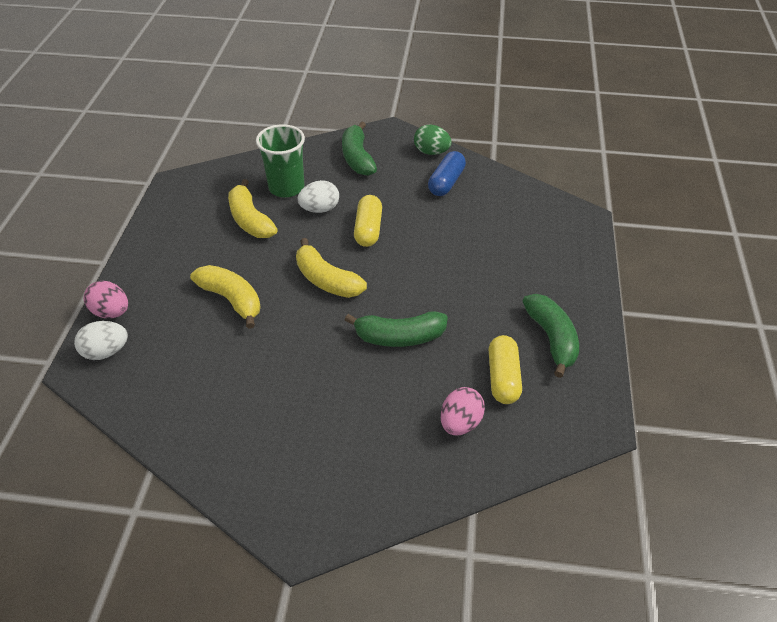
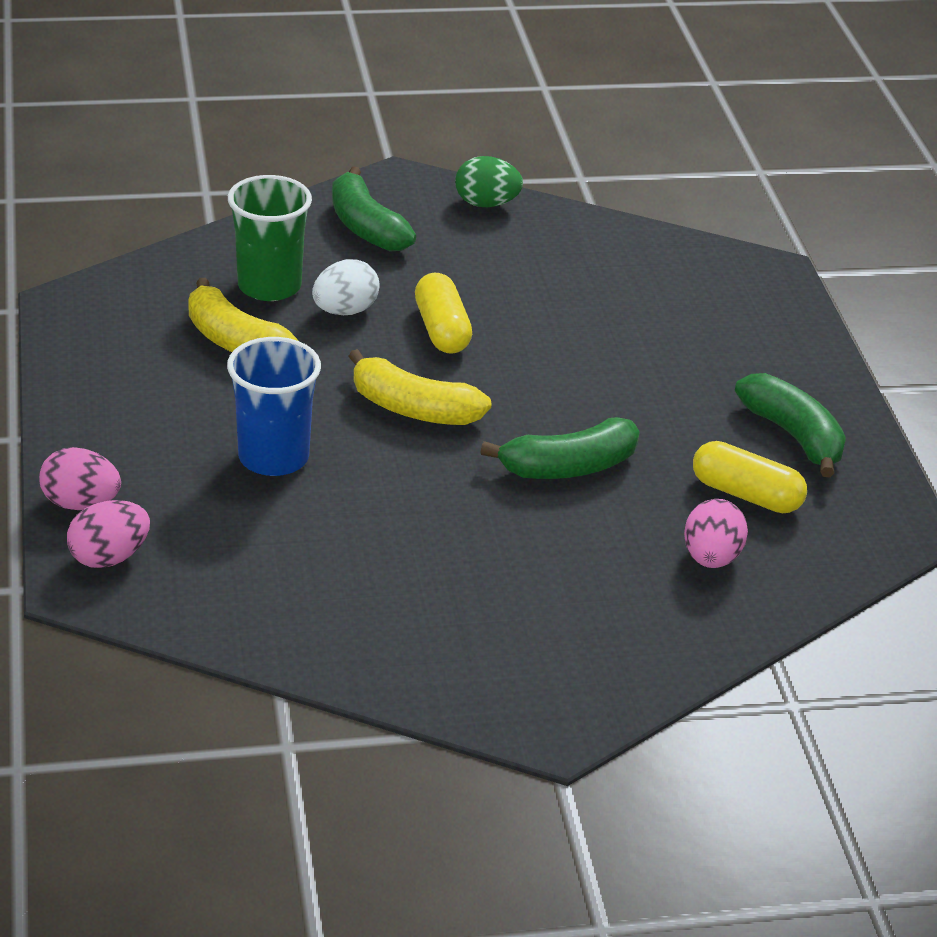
camera: 20 degrees left, 10 degrees down
(106, 352) = (109, 557): white egg -> pink egg
(231, 299) = (273, 457): yellow banana -> blue cup
(446, 182) = (533, 246): blue capsule -> none
(503, 377) = (746, 494): yellow capsule -> yellow capsule turned 45 degrees counterclockwise

